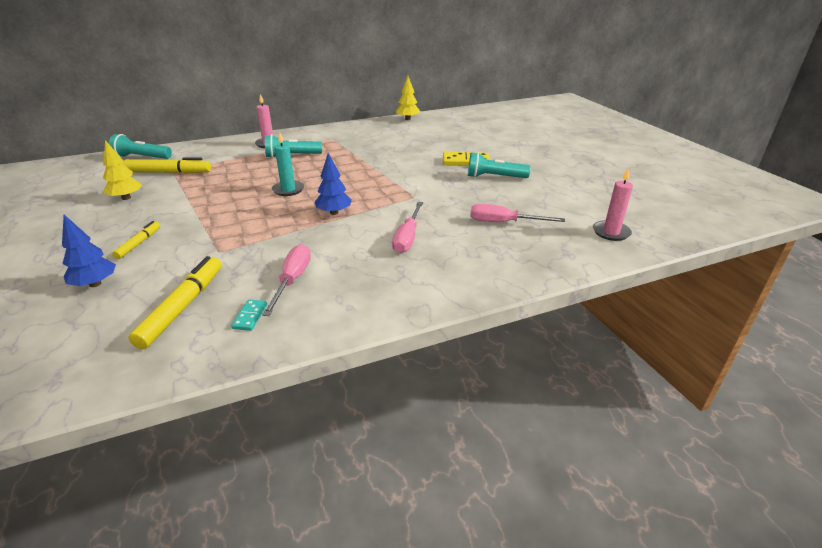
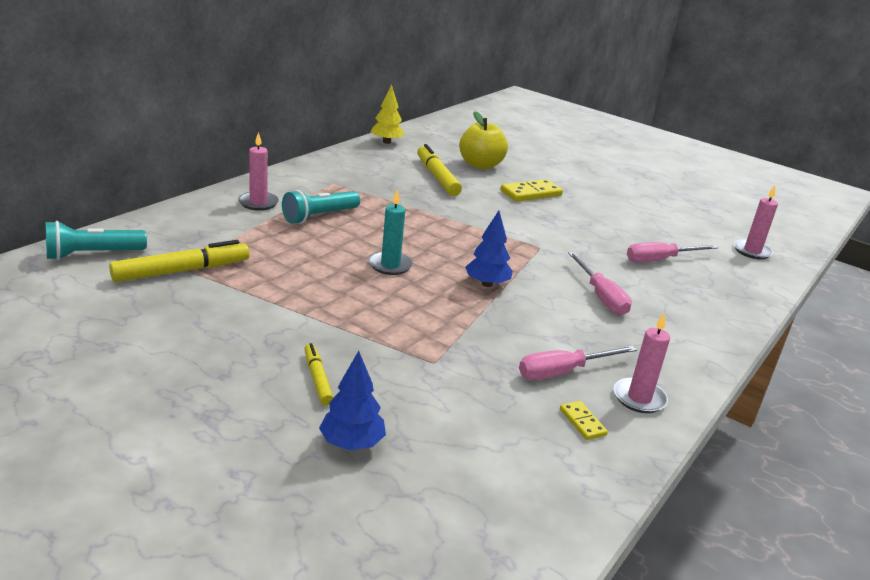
camera: 35 degrees left, 5 degrees down
(126, 198) = (183, 321): yellow tree -> none
(183, 307) = (500, 435): yellow marker -> yellow marker (437, 177)
(250, 316) = (582, 422): turquoise domino -> yellow domino
(292, 280) = (563, 372): pink screwdriver -> pink screwdriver turned 90 degrees counterclockwise
(319, 313) = (639, 398): none -> pink candle
(455, 139) = (480, 165): none -> yellow apple
(494, 177) = (584, 208): turquoise flashlight -> none

